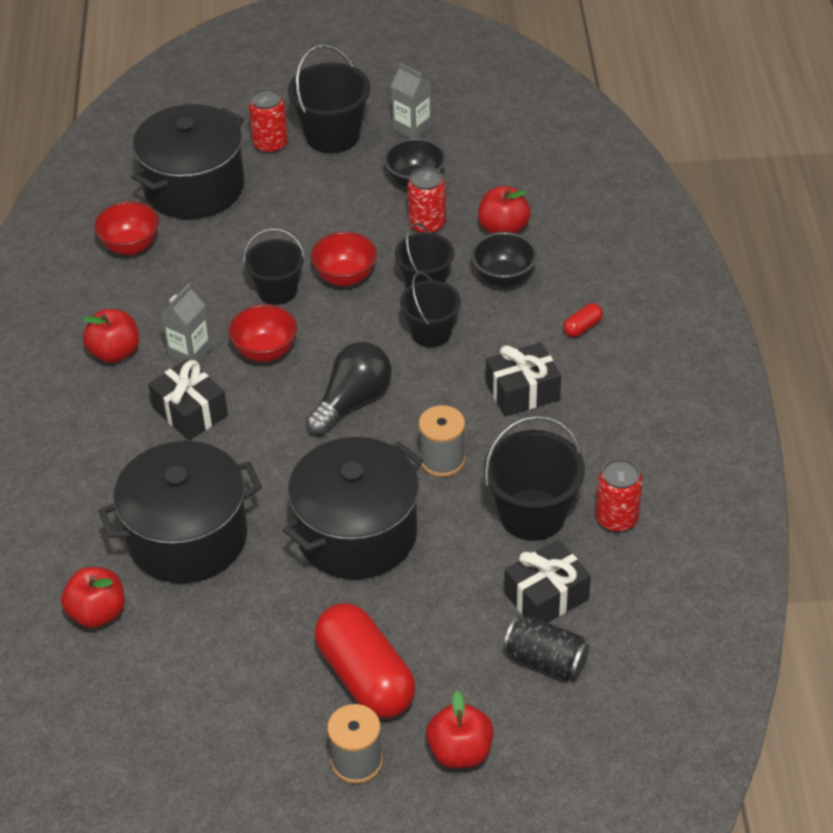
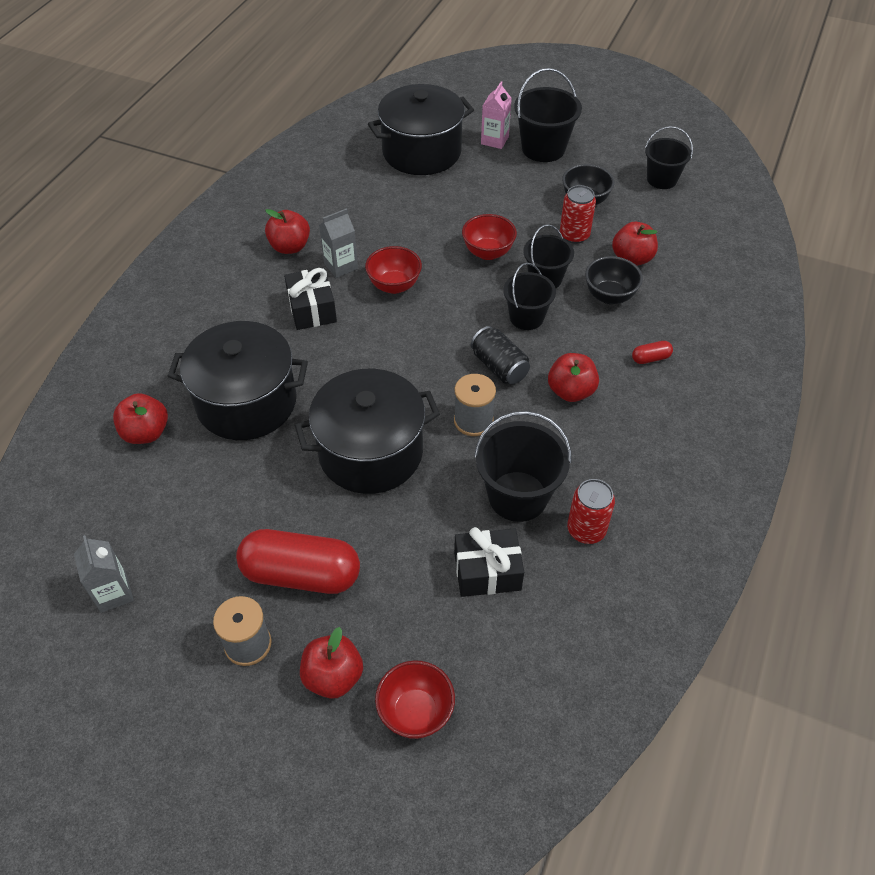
camera: 25 degrees right, 5 degrees up
(131, 246) = (351, 177): red bowl -> red bowl (415, 712)
(270, 144) = (494, 140): red can -> pink carton
(277, 291) = (432, 244): black bucket -> black bucket (661, 179)
(352, 401) = (434, 347): black light bulb -> none
(365, 677) = (301, 574): red capsule -> red capsule turned 75 degrees counterclockwise
(412, 128) = (606, 162): grey carton -> grey carton (113, 593)
(522, 392) = (571, 391): black gift -> red apple
(545, 660) = (453, 628): black can -> black can (499, 367)

